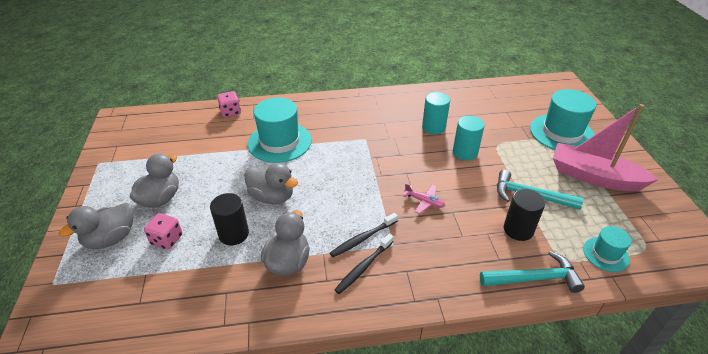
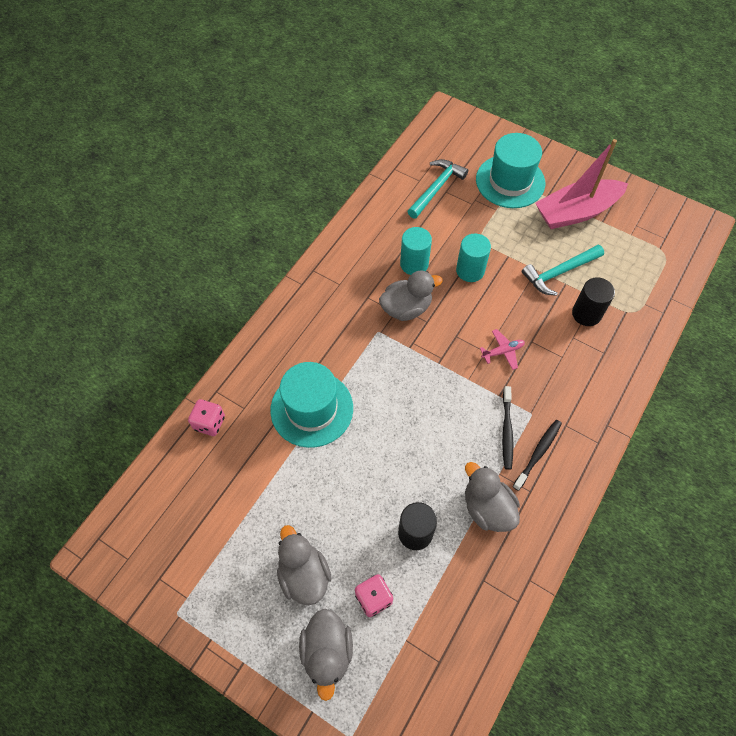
camera: 50 degrees left, 20 degrees up
(272, 197) = (391, 469): grey duck -> grey duck (406, 308)
(363, 267) = (538, 453): black toothbrush -> black toothbrush turned 135 degrees counterclockwise
(534, 278) = (637, 347): turquoise hammer -> turquoise hammer (436, 188)
(605, 254) = (651, 282): turquoise hat -> none

